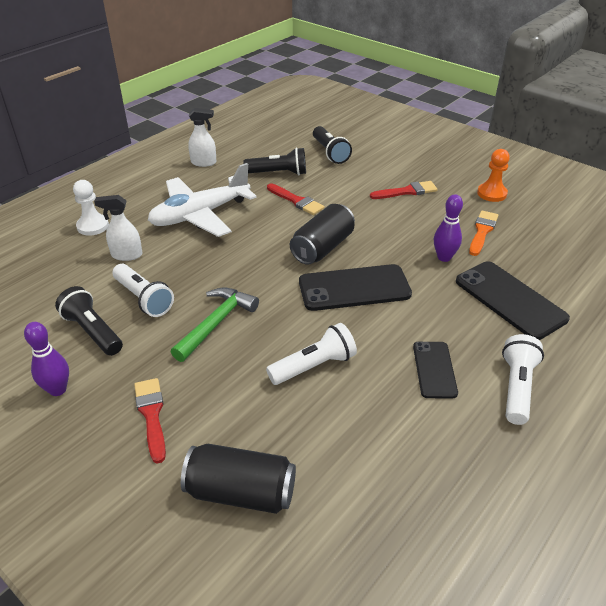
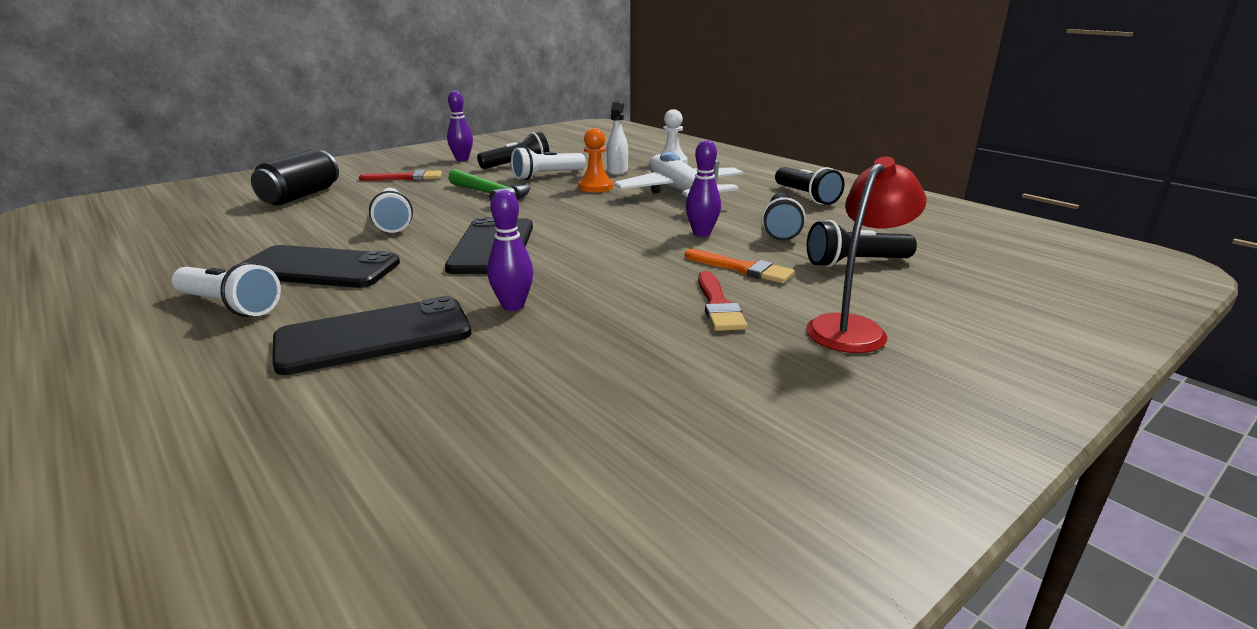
camera: 100 degrees right, 15 degrees down
(204, 162) = (806, 196): white spray bottle -> black flashlight
(296, 201) = (701, 233): red brush -> purple bowling pin
(322, 248) = (585, 239): black can -> none
(412, 158) = (853, 328): none -> red lamp
(434, 369) = (318, 268): black phone -> black phone, size x1.67
(482, 231) = (564, 351): orange brush -> orange brush (742, 269)
(491, 193) = (698, 391): orange pawn -> orange pawn (595, 187)

